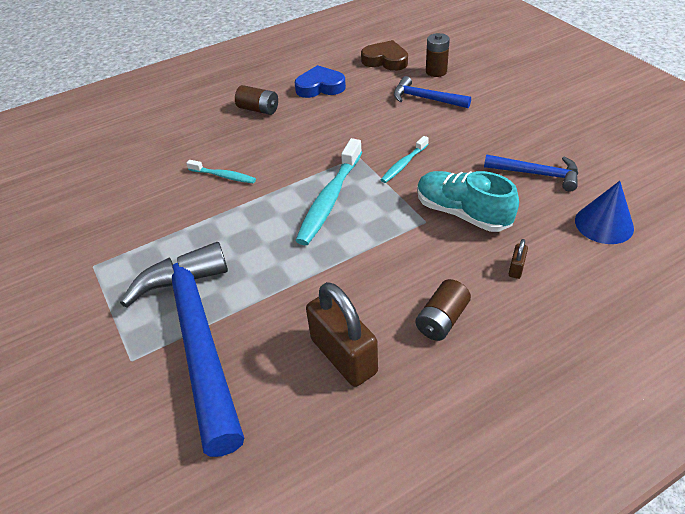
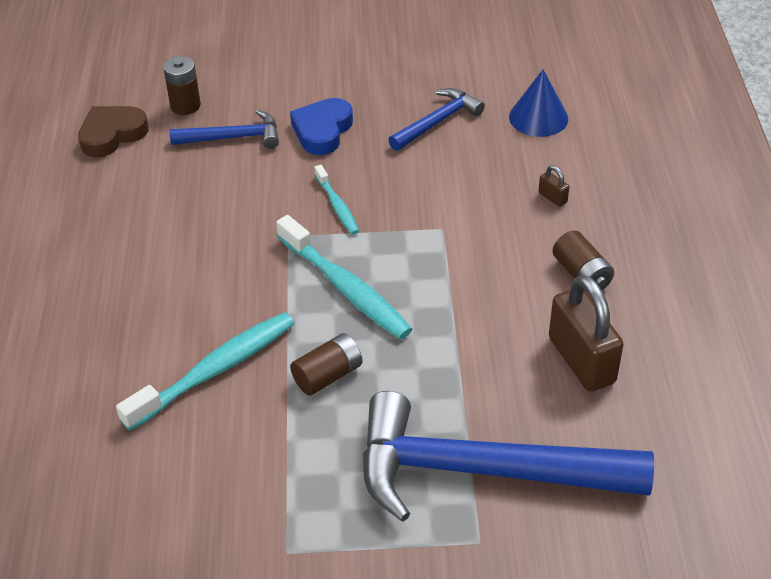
camera: 65 degrees left, 0 degrees up
(224, 176) = (215, 370): turquoise toothbrush -> turquoise toothbrush, size x1.85
(258, 109) = (96, 291): brown battery -> brown battery (328, 375)
(320, 87) = (107, 214): blue heart -> blue heart (322, 131)
(344, 356) = (581, 360): brown padlock -> brown padlock turned 75 degrees clockwise
(426, 99) = (232, 137): blue hammer -> blue hammer turned 150 degrees counterclockwise
(462, 213) = (452, 197): turquoise shoe -> none

